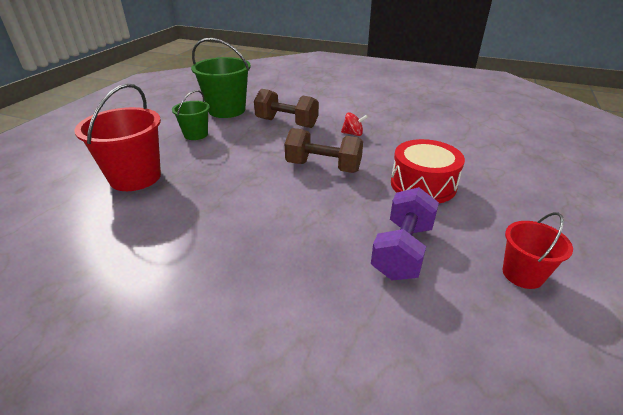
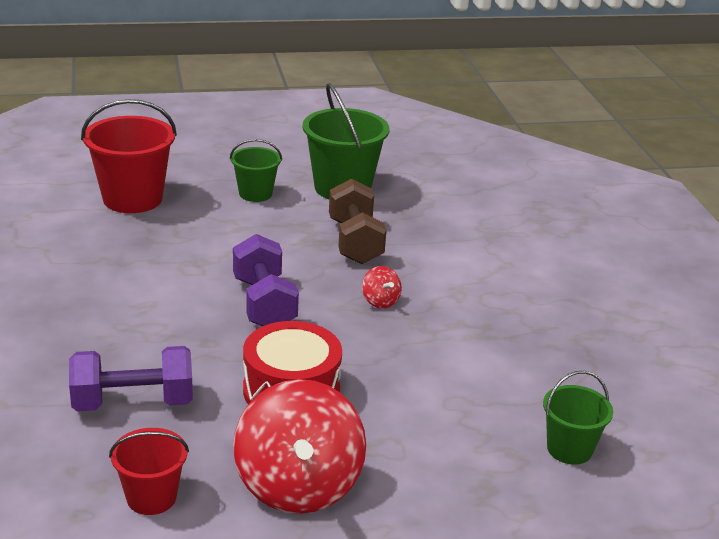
camera: 55 degrees right, 5 degrees down
(323, 167) = (264, 304): brown dumbbell -> purple dumbbell
(510, 129) = (569, 449): none -> green bucket
(522, 210) = (298, 485): none -> red spinning top

